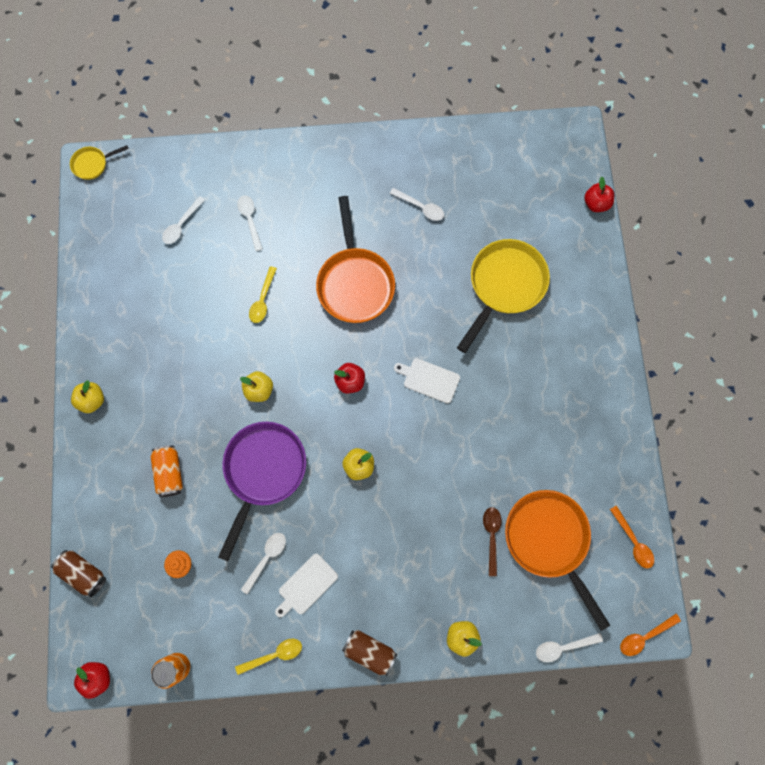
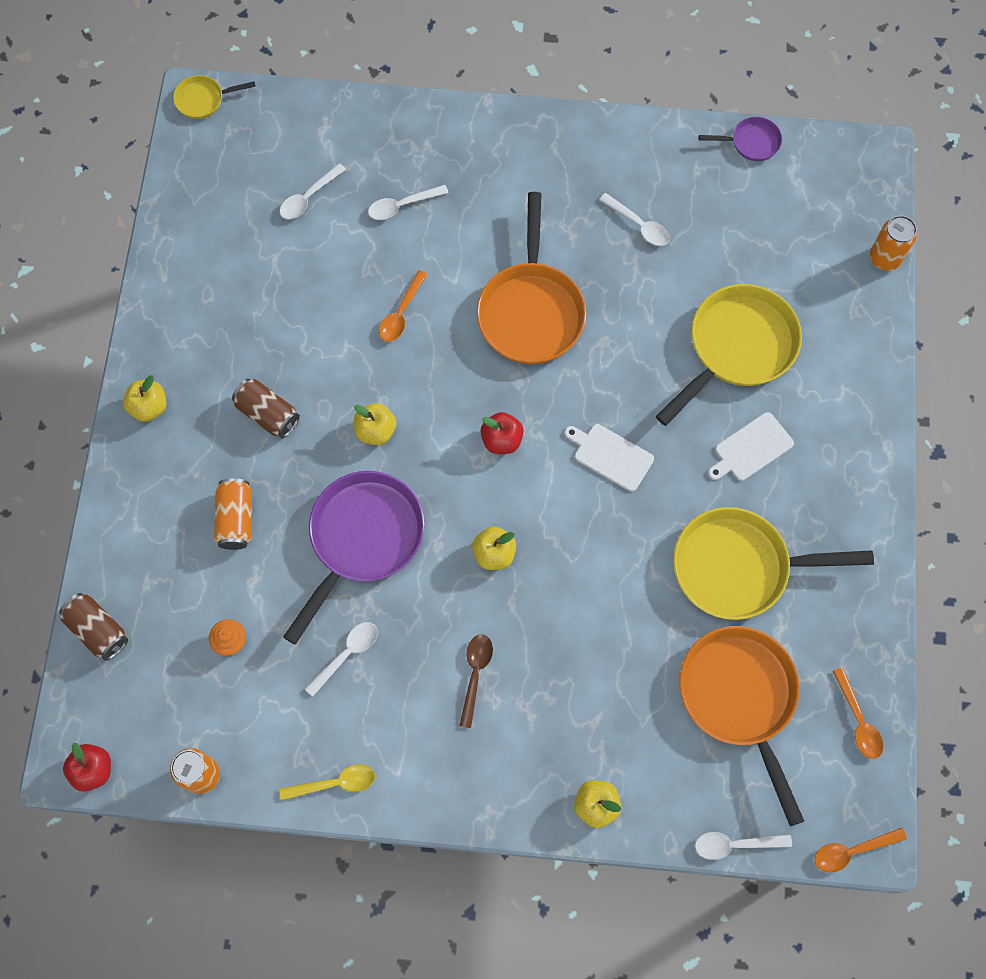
camera: 10 degrees right, 5 degrees down
(250, 220) = (402, 205): white spoon -> white spoon turned 105 degrees counterclockwise
(263, 300) = (401, 313): yellow spoon -> orange spoon
(306, 585) = (394, 699): white cutting board -> white cutting board (751, 448)
(369, 651) = (465, 801): brown can -> brown can (268, 414)
(489, 134) = (751, 142): none -> purple pan
(491, 536) = (661, 679): brown spoon -> brown spoon (475, 674)
(532, 445) = (739, 567): none -> yellow pan
(596, 204) = (884, 258): red apple -> orange can

